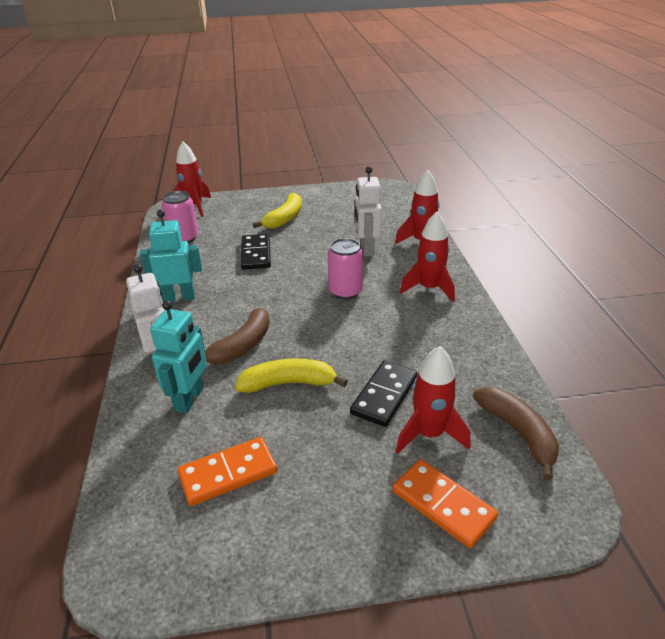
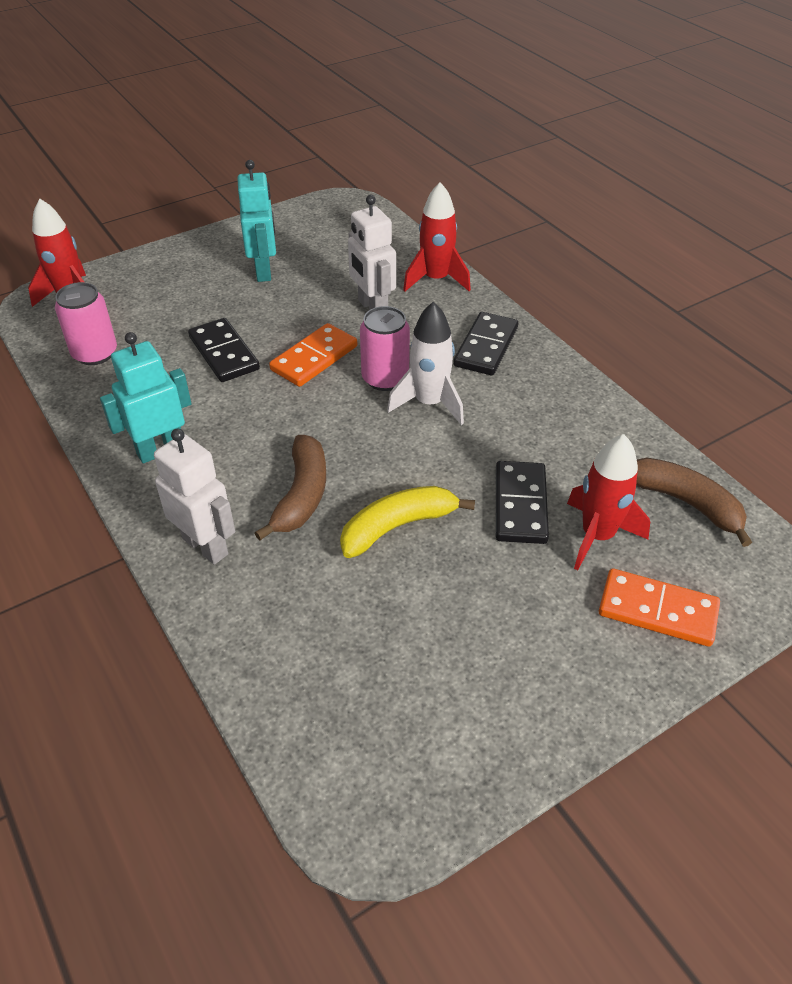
camera: 25 degrees left, 10 degrees up
(190, 399) = (286, 588): turquoise robot -> turquoise robot (264, 271)
(228, 473) = (404, 663): orange domino -> orange domino (314, 358)
(284, 218) = (225, 286): yellow banana -> none
(365, 313) = (429, 403): none -> white rocket
(429, 288) = (486, 347): red rocket -> black domino

